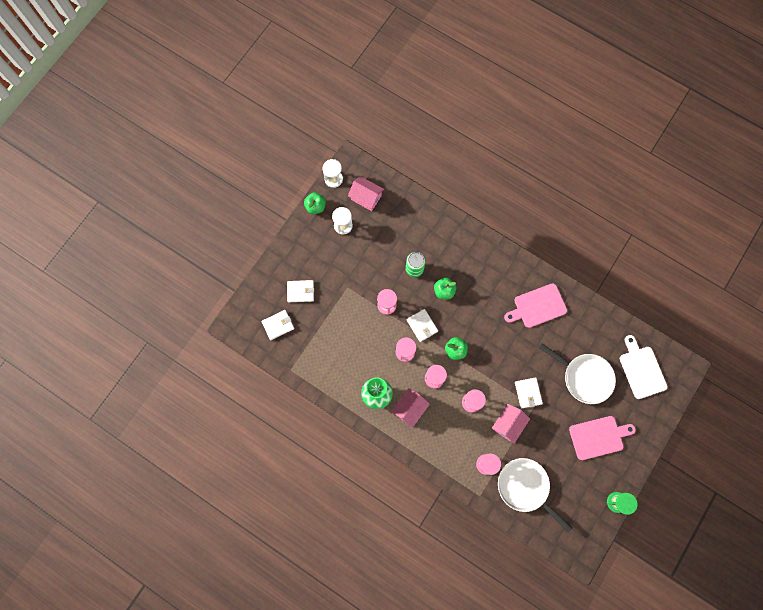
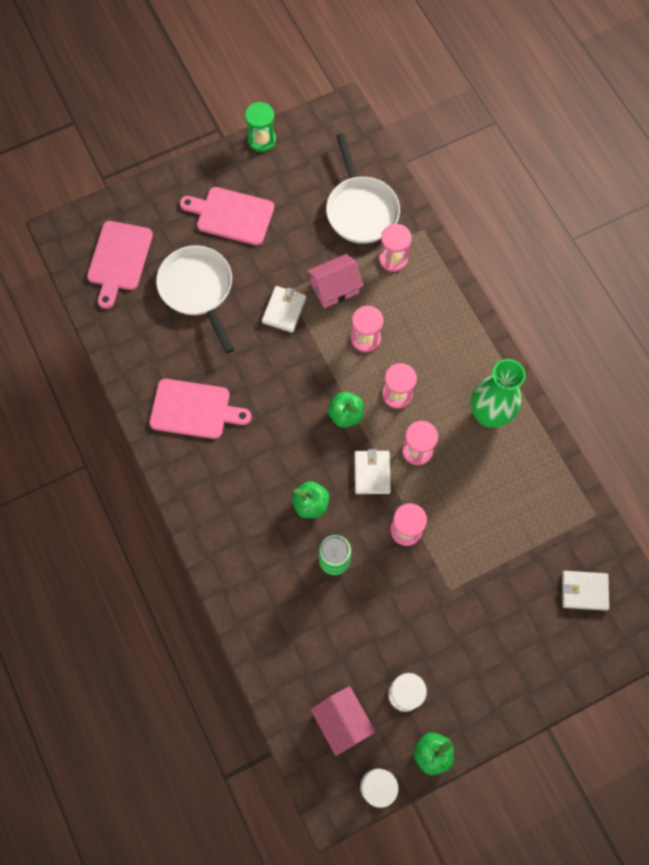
camera: 150 degrees left, 5 degrees down
(300, 291) = (525, 624): white wallet -> none
(409, 409) = (453, 374): pink house -> none
(641, 370) = (119, 259): white cutting board -> pink cutting board

